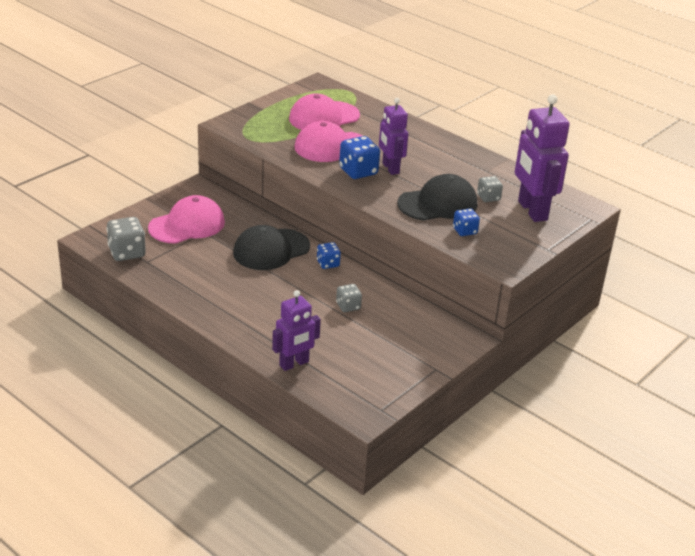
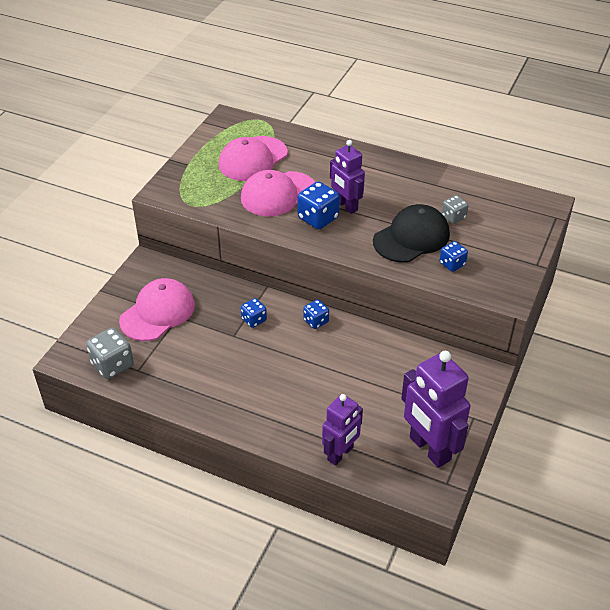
camera: 15 degrees left, 10 degrees up
(271, 250) = (254, 320): black cap -> blue dice
(348, 306) = (358, 367): grey dice -> none
(532, 211) = (500, 222): purple robot -> purple robot (429, 449)

